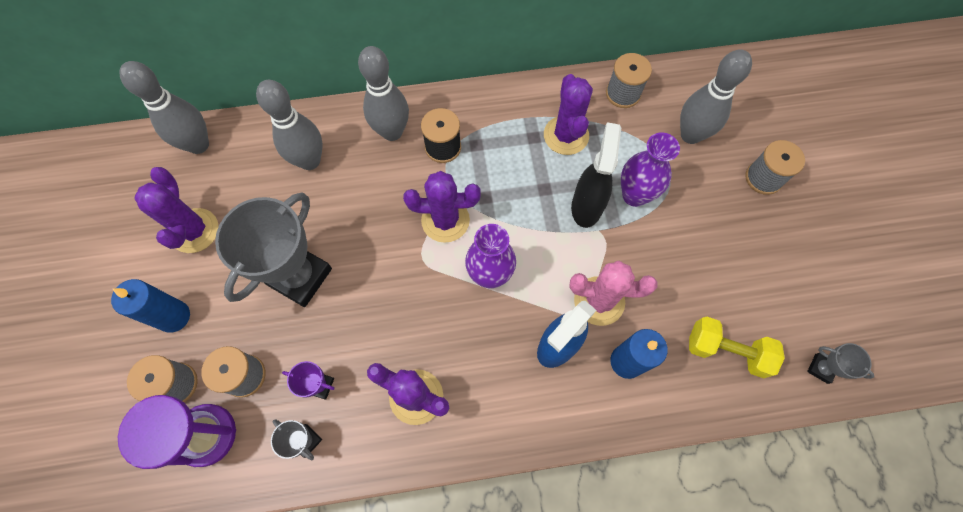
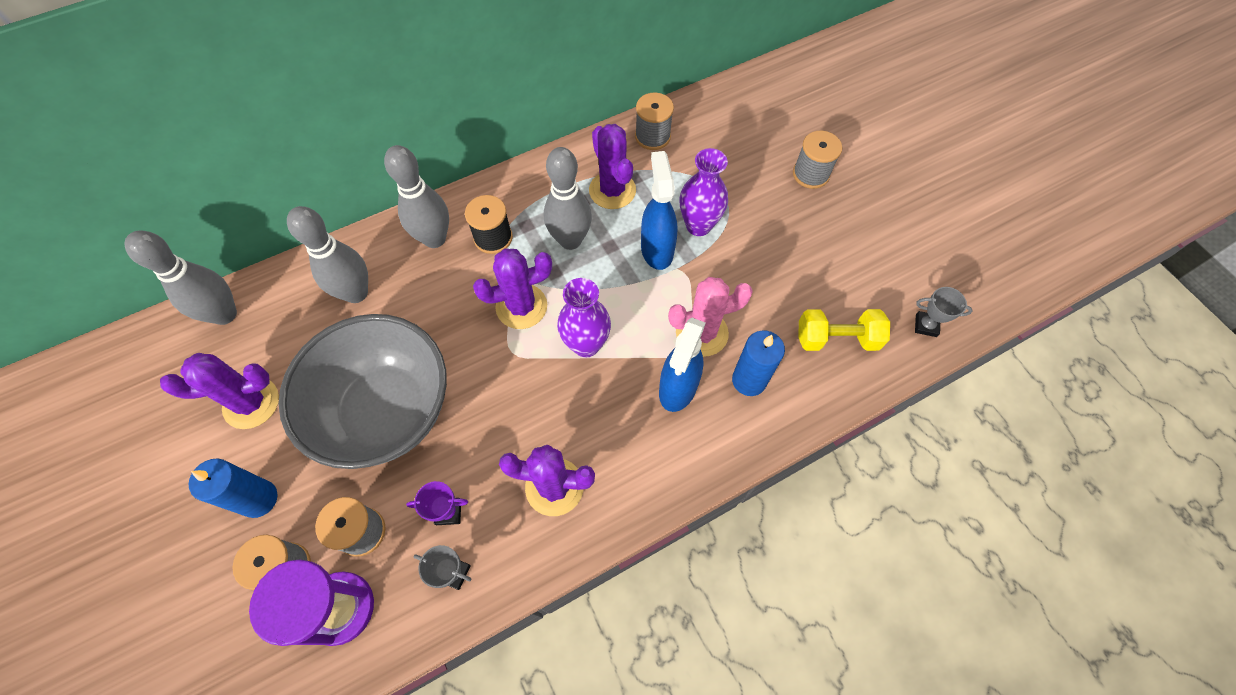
camera: 20 degrees left, 5 degrees down
(194, 231) = (251, 403): purple cactus -> purple cactus turned 75 degrees counterclockwise
(299, 276) = (387, 411): grey trophy -> grey bowl
(586, 206) = (657, 249): black spray bottle -> blue spray bottle
(690, 135) = (730, 155): grey bowling pin -> grey bowling pin (570, 240)

